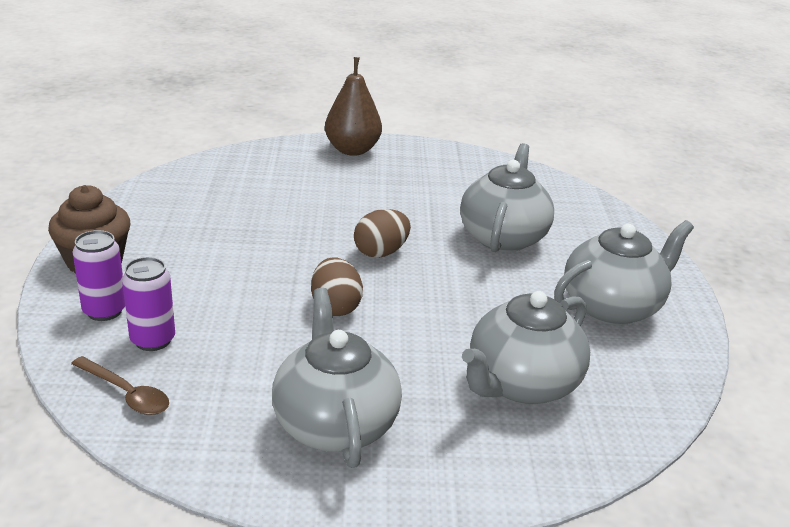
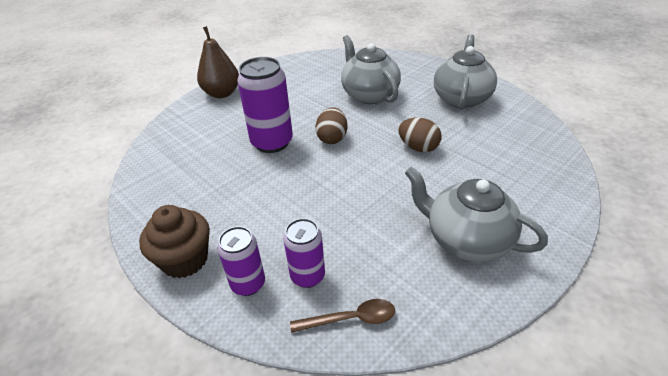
camera: 40 degrees left, 10 degrees up
(317, 220) = (272, 142): none -> purple can
(335, 307) = (362, 181): brown egg -> brown egg (418, 147)
(521, 384) = (493, 157): grey teapot -> none

